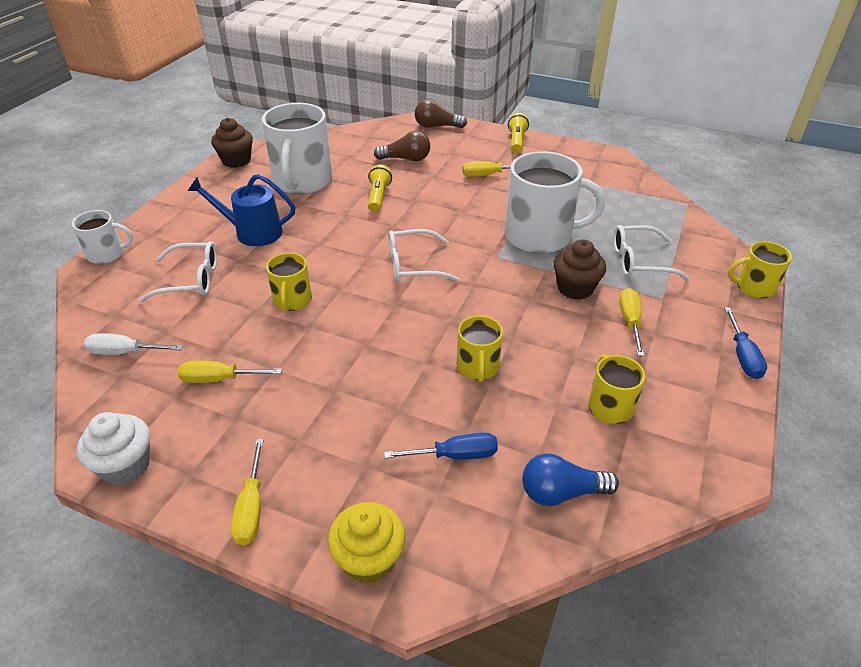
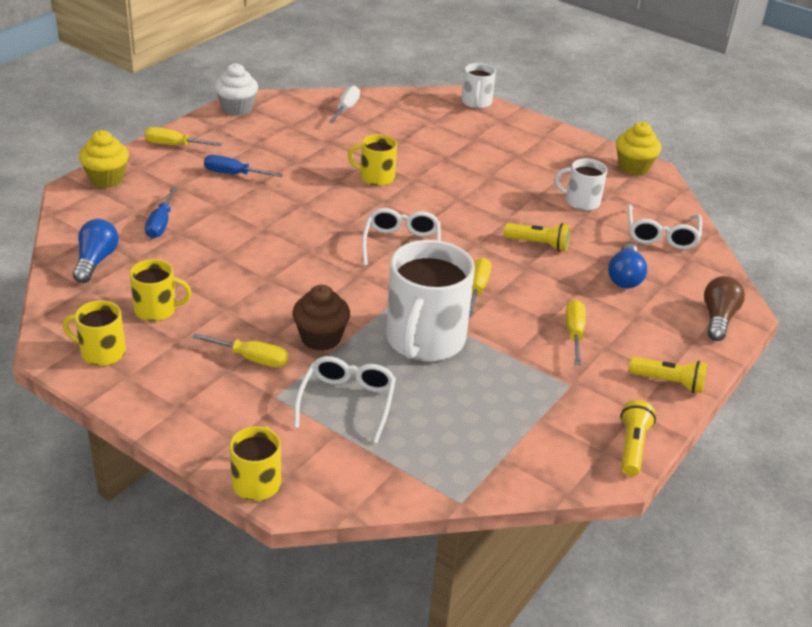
camera: 100 degrees right, 5 degrees down
(191, 280) = (425, 135): white glasses -> white glasses (661, 235)
(220, 379) = (297, 141): yellow screwdriver -> yellow screwdriver (477, 289)
(236, 161) = (633, 167): brown cupcake -> yellow cupcake
(253, 232) = (489, 167): blue watering can -> none
(302, 181) = (581, 201): white mug -> white mug, size x0.52
(406, 159) = (625, 277): brown light bulb -> blue light bulb
(478, 367) = (243, 252): yellow mug -> yellow mug (101, 352)
(586, 151) = (632, 447): none -> yellow flashlight
(742, 355) = (161, 419): blue screwdriver -> blue screwdriver (234, 174)

